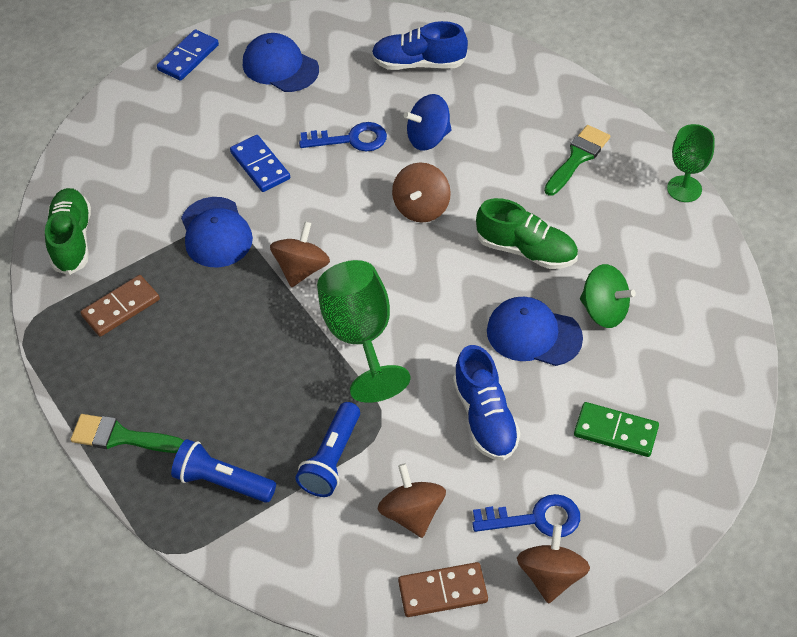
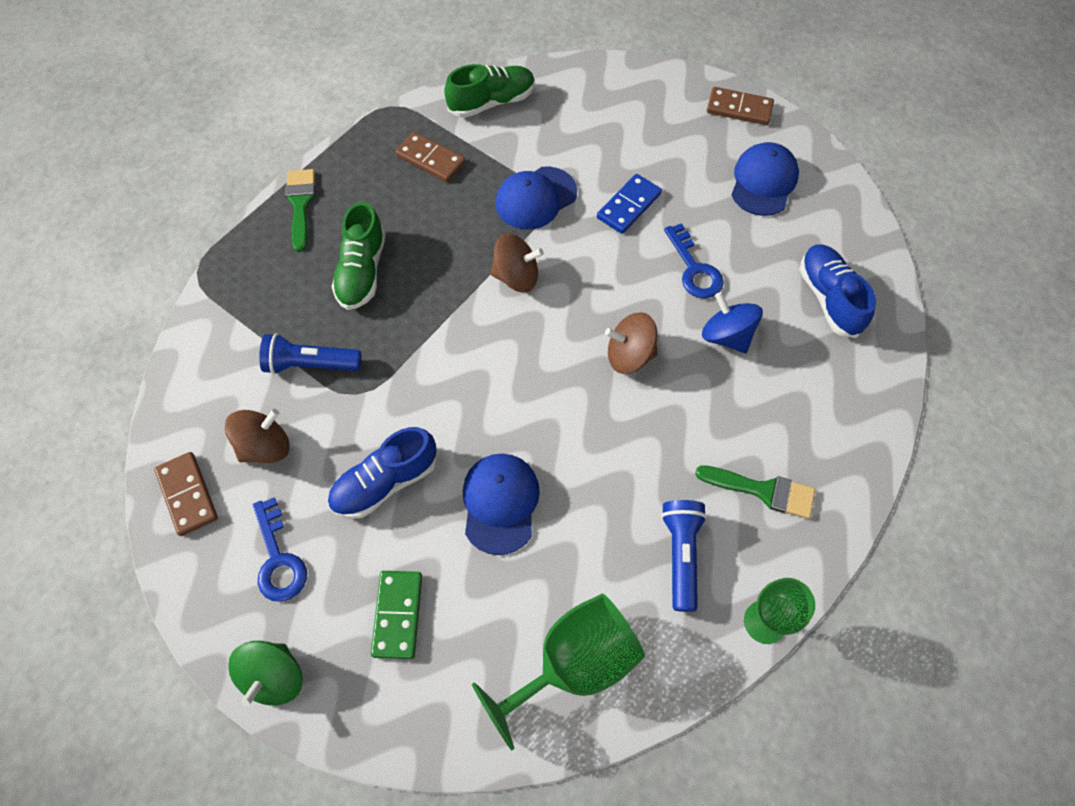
camera: 70 degrees right, 10 degrees up
(188, 57) = (739, 109): blue domino -> brown domino
(222, 482) = (271, 289): blue flashlight -> blue flashlight (681, 555)
(360, 337) = (452, 348): green goblet -> green goblet (573, 664)
(526, 250) = (609, 469): green shoe -> green shoe (362, 271)
(551, 576) = (217, 588): brown spinning top -> none
(604, 311) = (553, 568): green spinning top -> green spinning top (274, 677)

